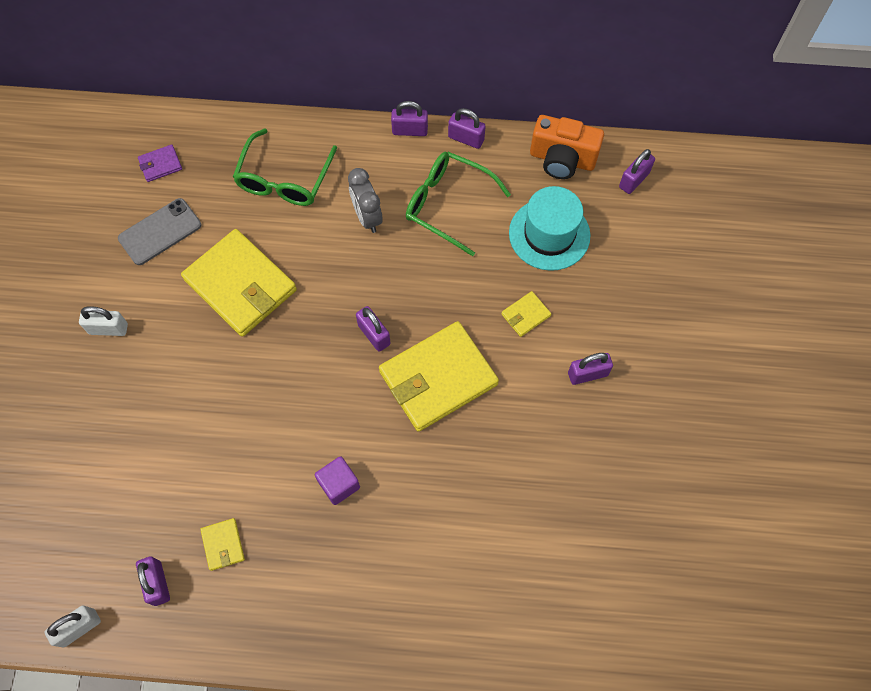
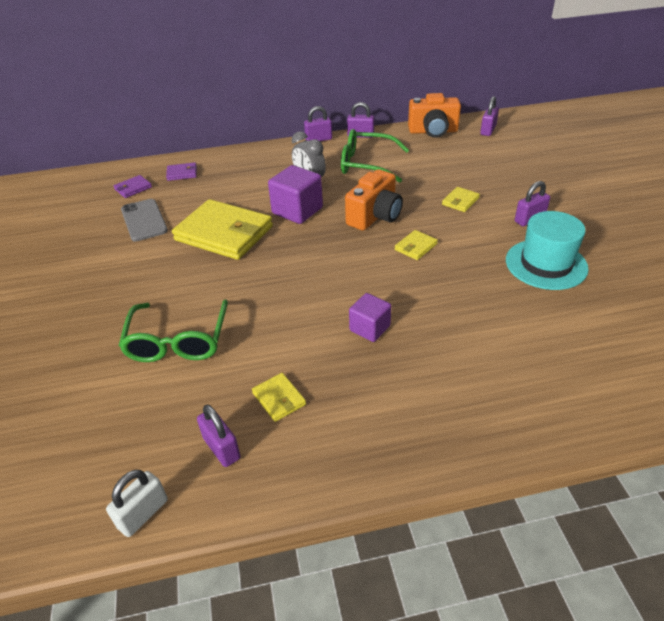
camera: 15 degrees left, 25 degrees down
(108, 329) = (114, 282): white padlock -> none
(160, 232) = (144, 220): grey phone -> grey phone turned 60 degrees counterclockwise
(223, 152) = (182, 173): none -> purple wallet
(284, 179) = (236, 176): green glasses -> green glasses (178, 341)
(333, 270) = (297, 211): none -> purple cube
(374, 334) = (349, 235): purple padlock -> none
(416, 310) = (375, 216): none -> orange camera
(438, 378) = (416, 247): yellow wallet -> yellow wallet, size x0.43
(549, 234) = (449, 162): turquoise hat -> turquoise hat (546, 264)

